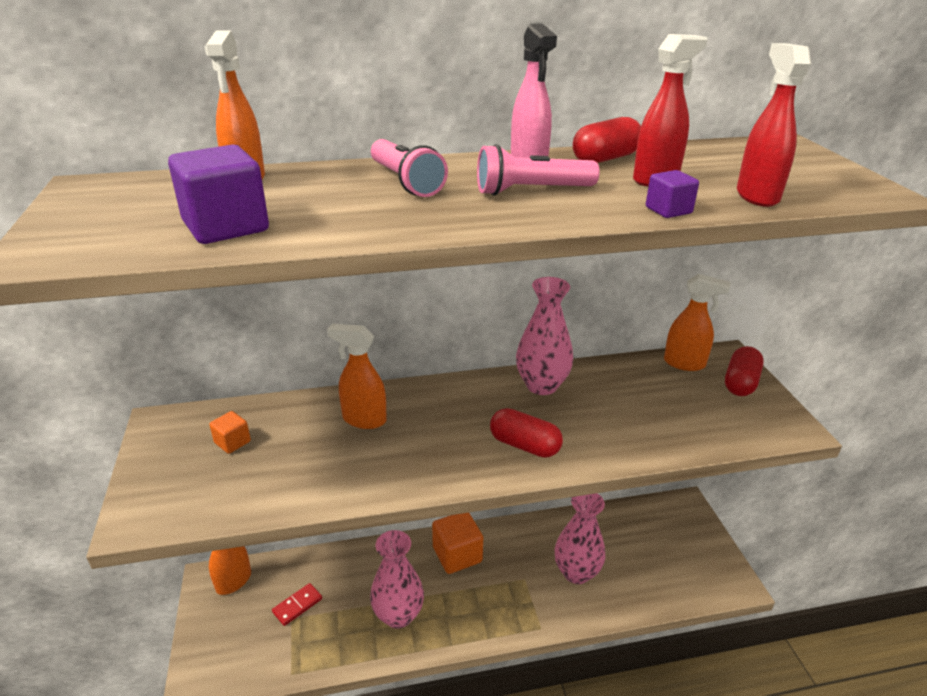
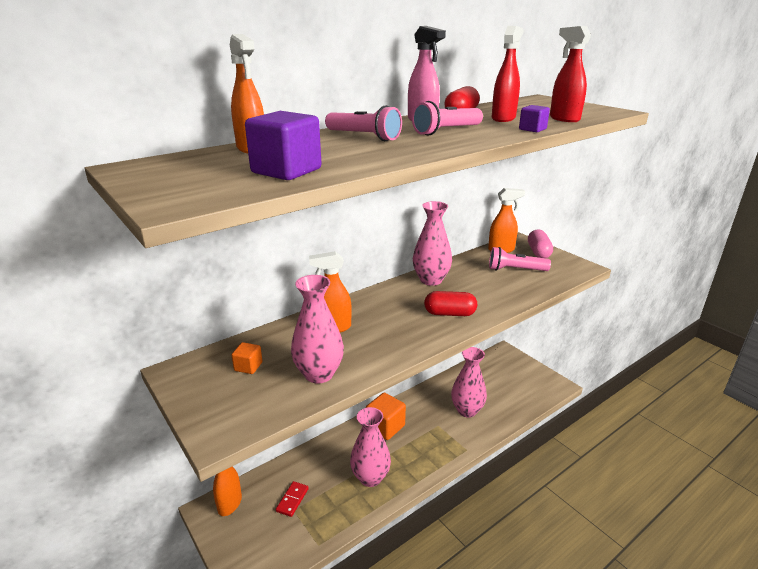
camera: 25 degrees left, 5 degrees down
(296, 480) = (319, 374): none -> pink vase
(678, 402) = (515, 270): none -> pink flashlight
(740, 383) = (538, 252): red capsule -> pink capsule

